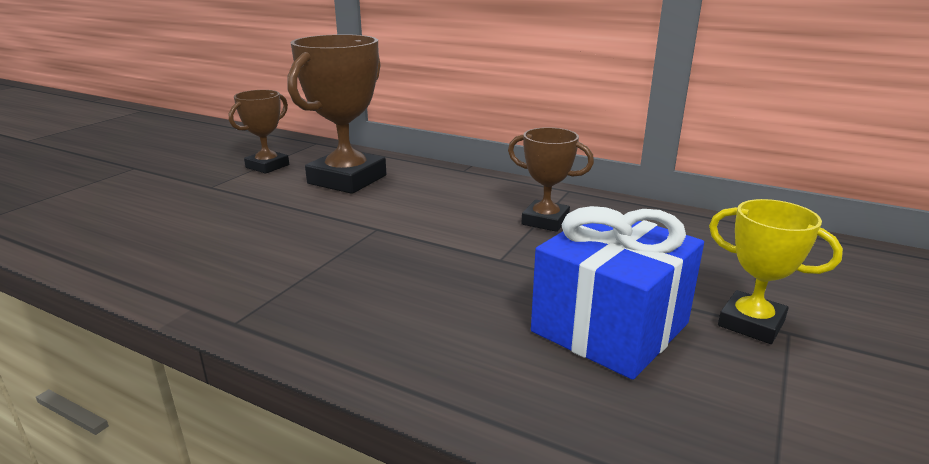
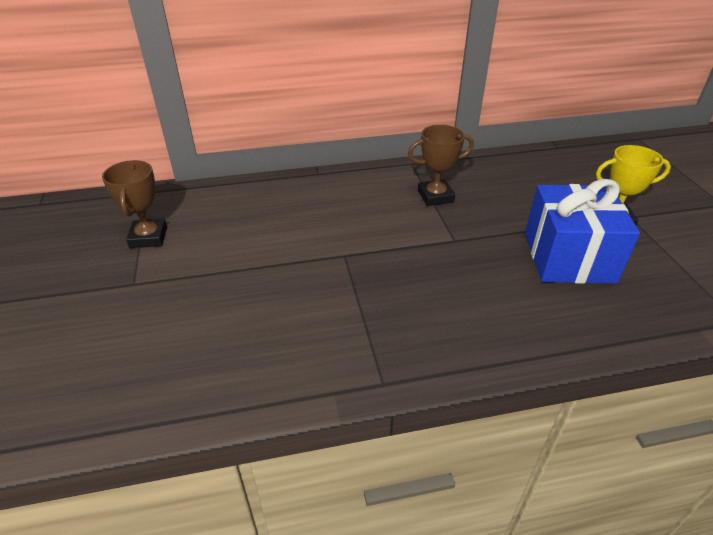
camera: 40 degrees left, 15 degrees up
(347, 179) = (246, 220): brown trophy -> none

